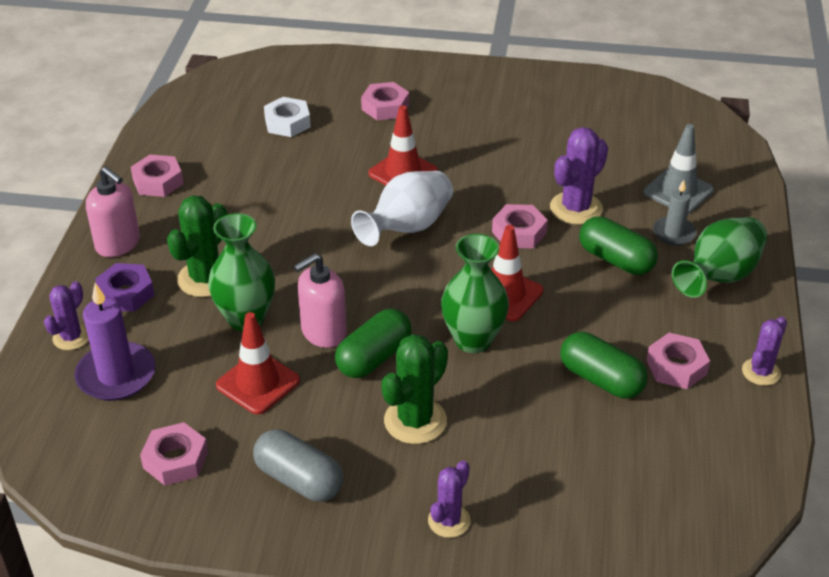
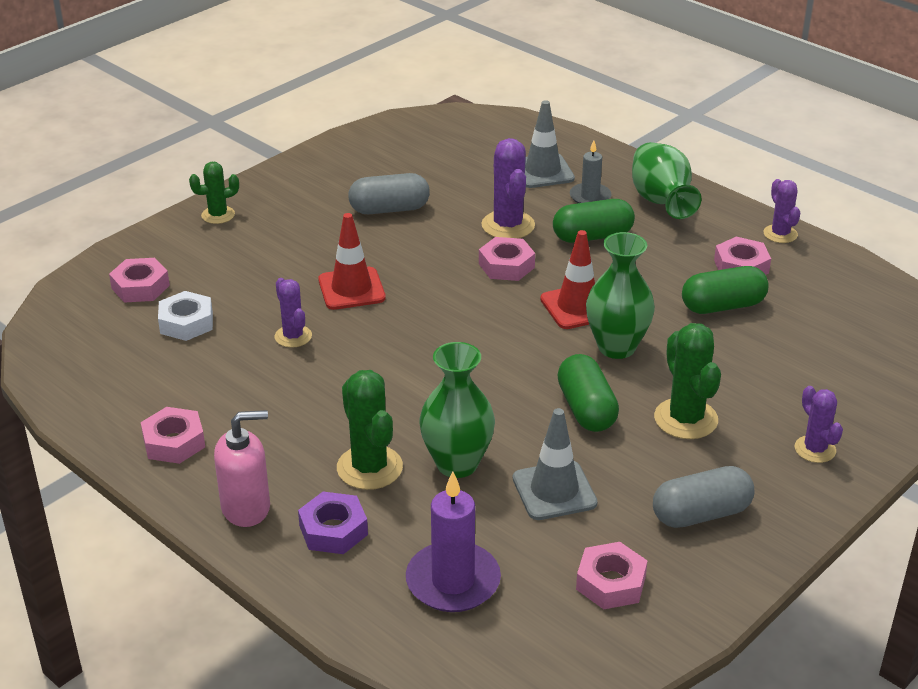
camera: 55 degrees left, 5 degrees down
(71, 337) = (362, 594): purple cactus -> purple cactus (293, 336)
(258, 383) = (554, 491): red traffic cone -> grey traffic cone
(323, 332) = (524, 425): pink soap dispenser -> none
(385, 107) = (240, 258): pink nut -> pink nut (140, 287)
(407, 228) = (433, 319): white vase -> none
(425, 73) = (218, 215): none -> green cactus
(525, 141) = (389, 209): none -> grey capsule

